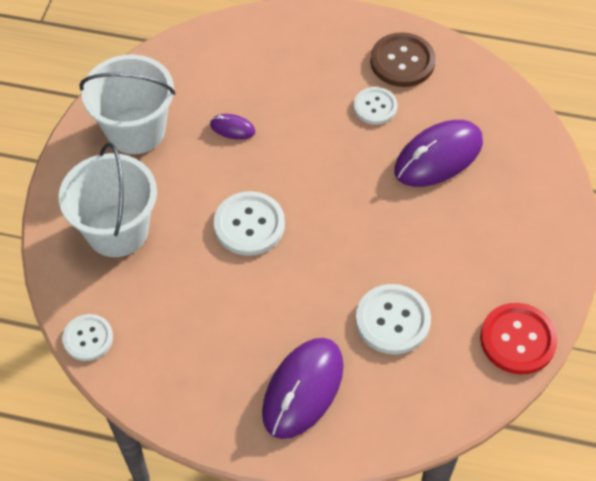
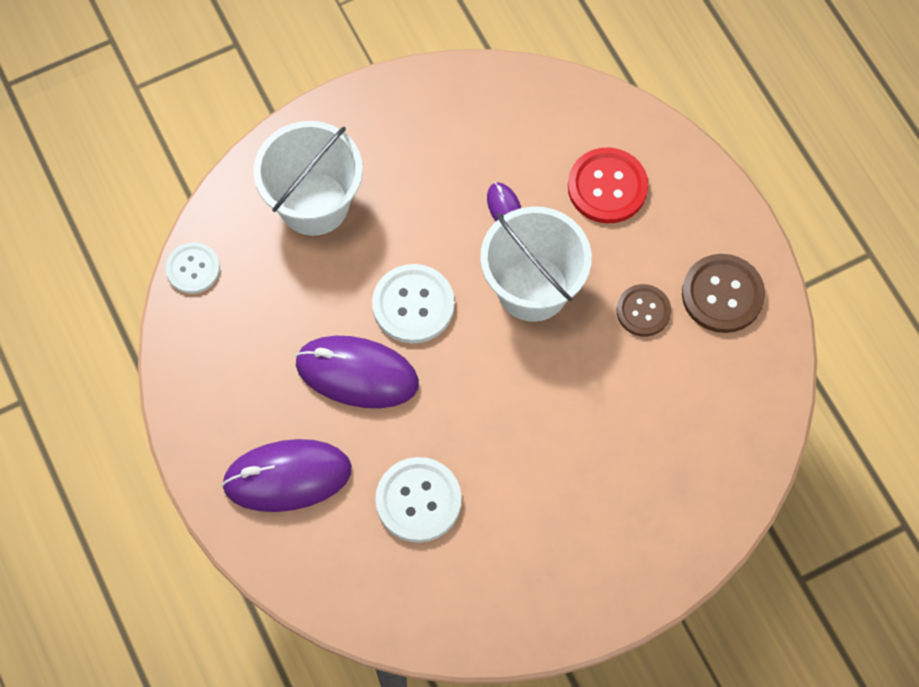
camera: 50 degrees right, 10 degrees up
(136, 130) = (429, 130): white bucket -> white bucket (532, 288)
(375, 107) = (643, 311): white button -> brown button
(438, 157) = (635, 410): purple mouse -> purple mouse (357, 374)
(518, 340) = (490, 624): red button -> red button (607, 187)

